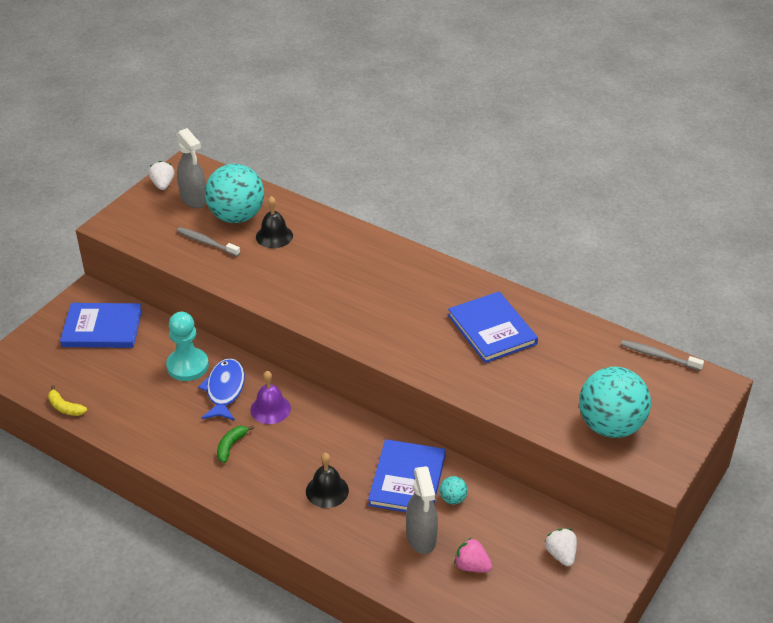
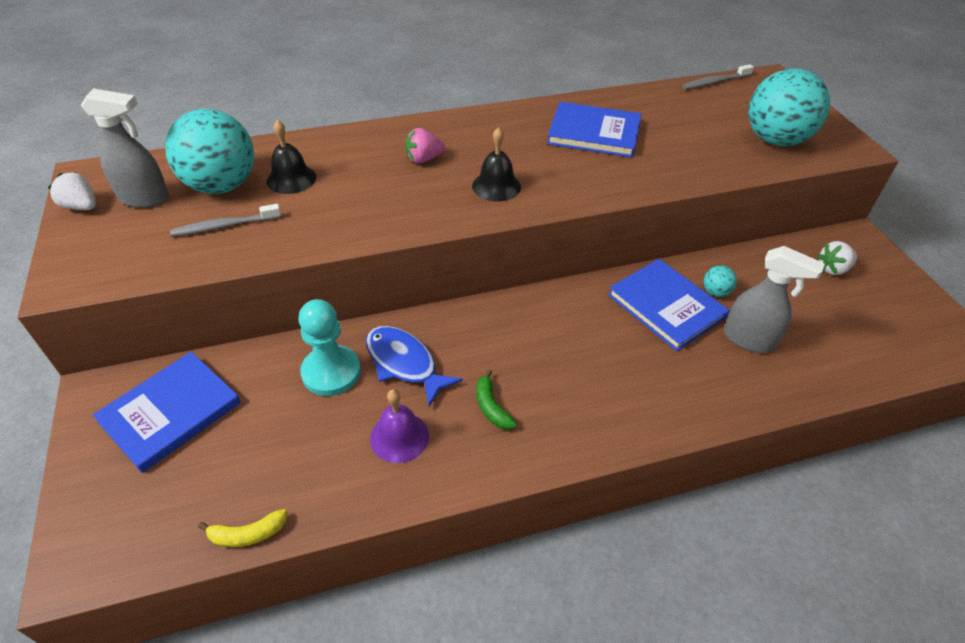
camera: 50 degrees left, 5 degrees up
(270, 409) = (472, 344): purple bell -> purple bell (399, 437)
(327, 491) = (630, 369): black bell -> black bell (496, 186)
(472, 566) = (810, 327): pink strawberry -> pink strawberry (424, 159)
(561, 554) = (833, 269): white strawberry -> white strawberry turned 45 degrees counterclockwise

